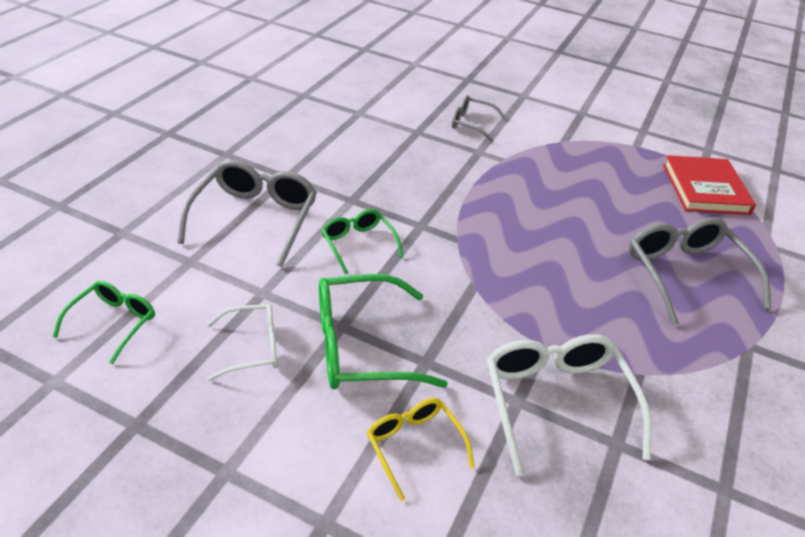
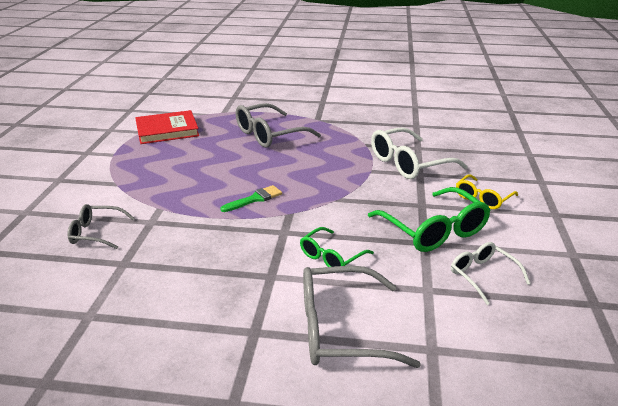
camera: 105 degrees left, 10 degrees down
(113, 323) = (542, 364): green glasses -> none
(472, 124) = (97, 233): grey glasses -> grey glasses turned 90 degrees clockwise
(499, 221) = (255, 199): none -> green brush

